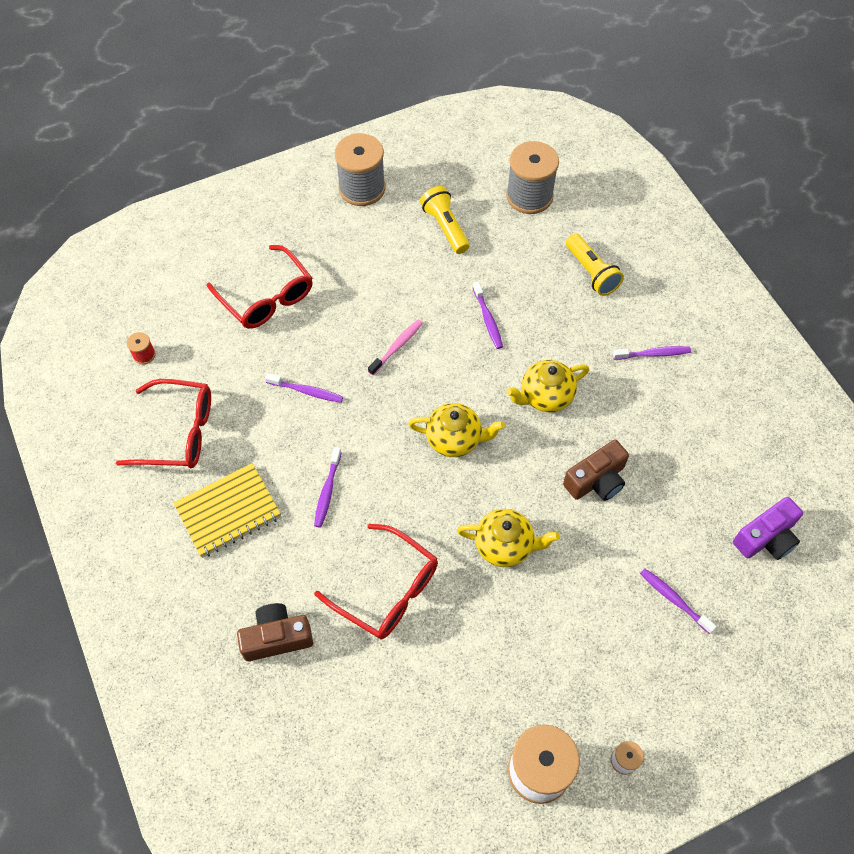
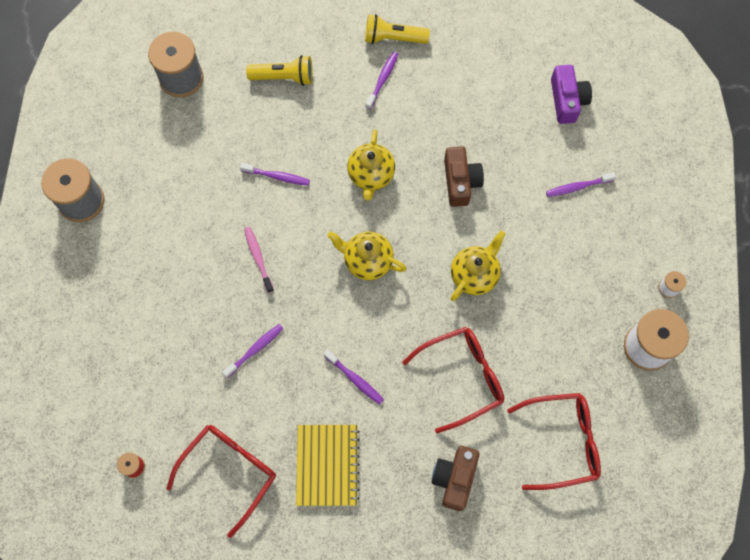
camera: 60 degrees left, 10 degrees up
(267, 297) = (142, 336): red glasses -> red glasses (562, 442)
(445, 227) = (168, 158): yellow flashlight -> yellow flashlight (393, 38)
(454, 439) = (367, 261): yellow teapot -> yellow teapot turned 105 degrees counterclockwise

